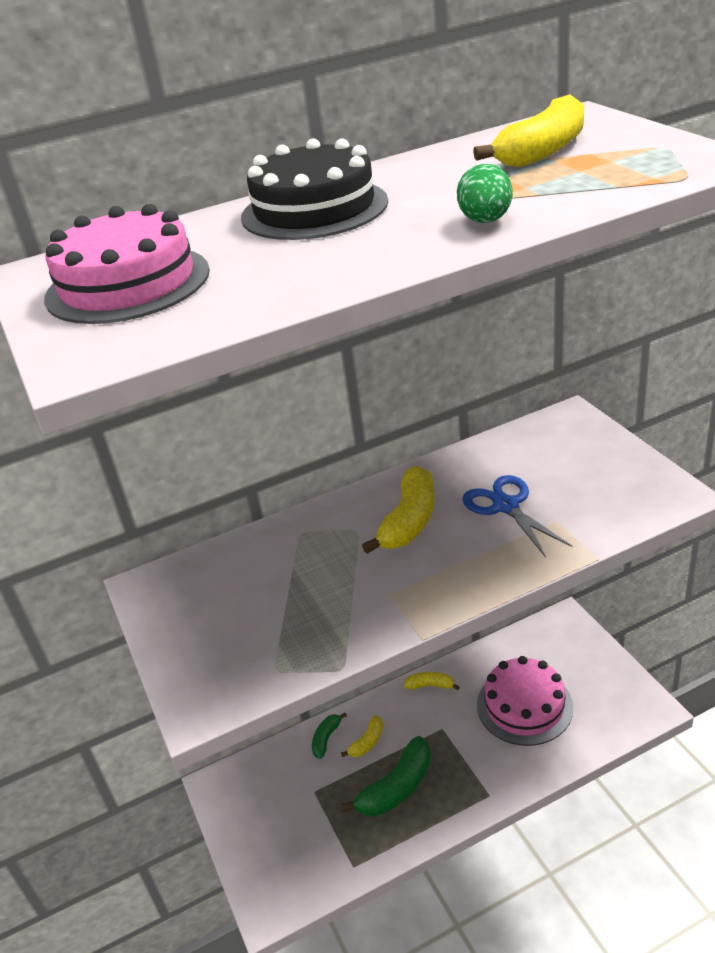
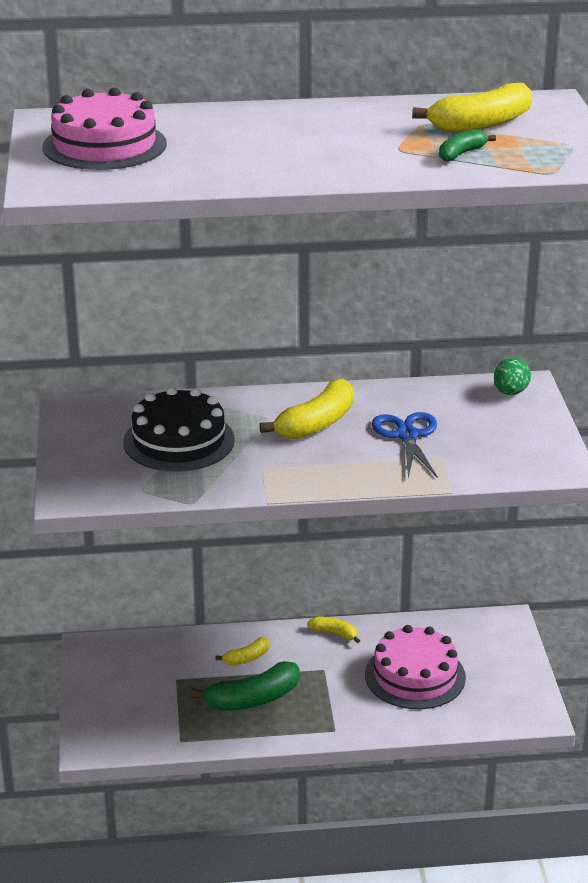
camera: 15 degrees right, 5 degrees down
(314, 209) = (271, 125): black cake -> black cake (179, 441)
(326, 738) = (210, 644): green banana -> green banana (461, 154)
(485, 221) = (377, 166): green egg -> green egg (510, 392)

